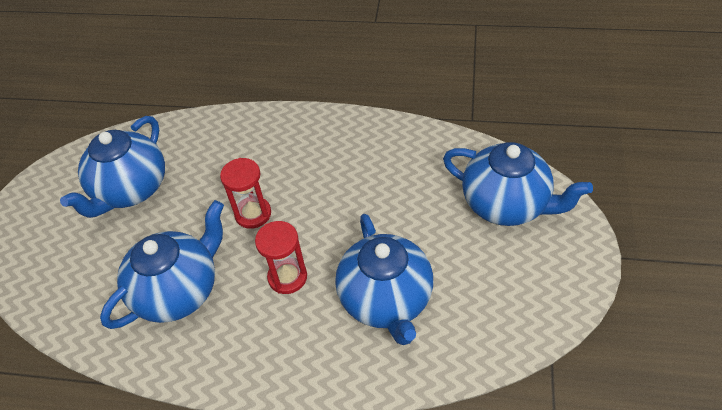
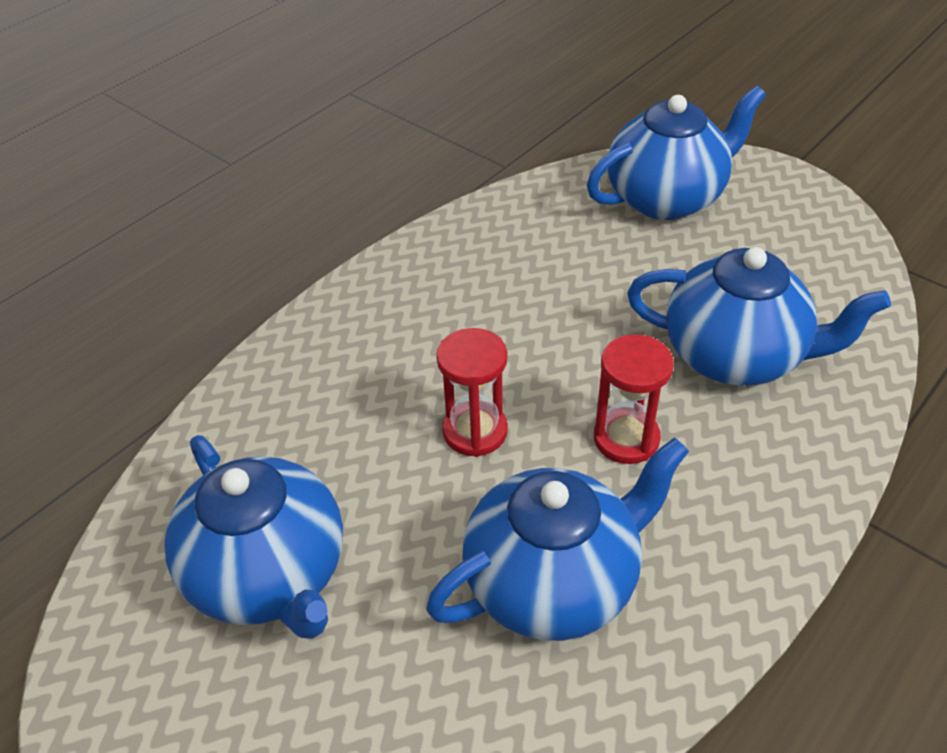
camera: 60 degrees left, 5 degrees down
(179, 291) = (554, 582): blue teapot -> blue teapot turned 75 degrees clockwise

